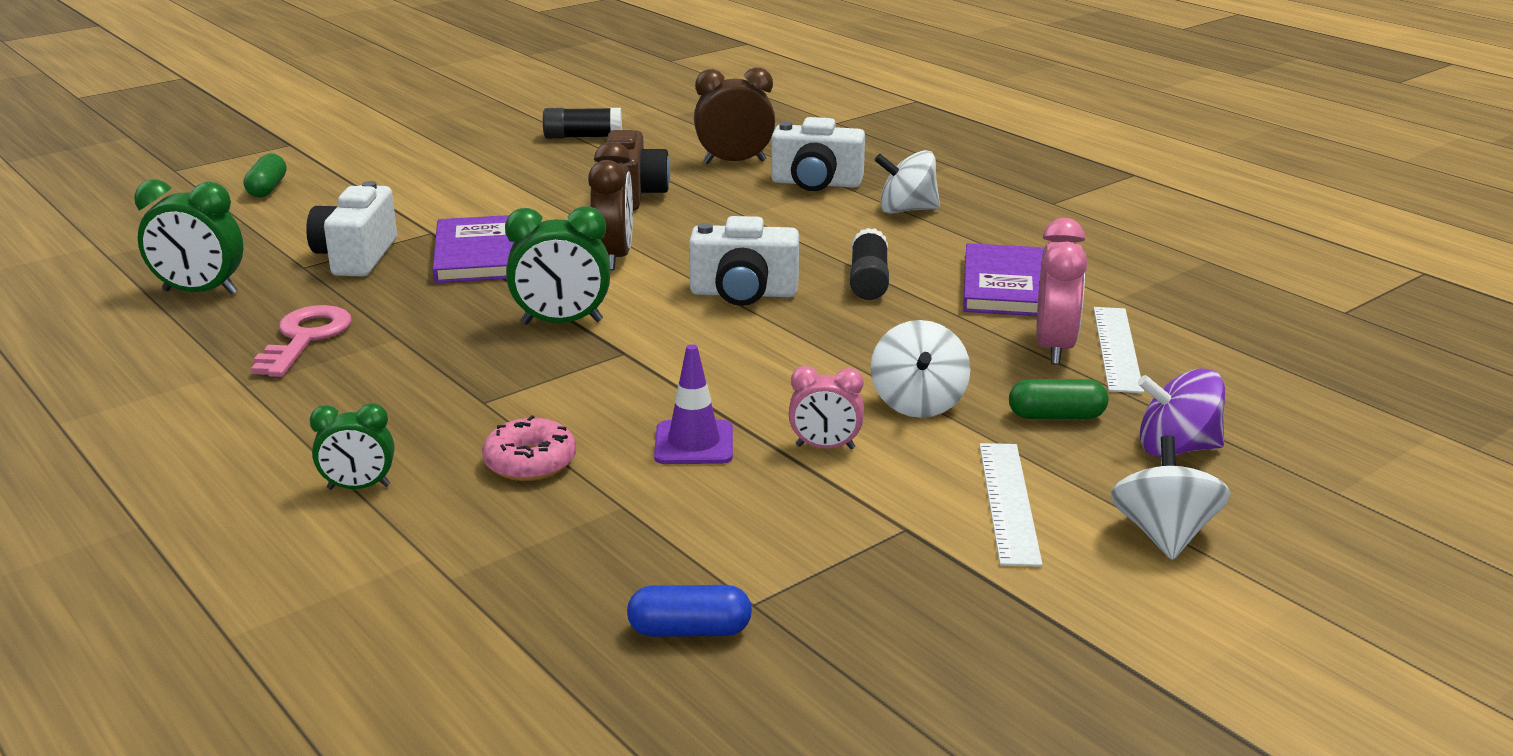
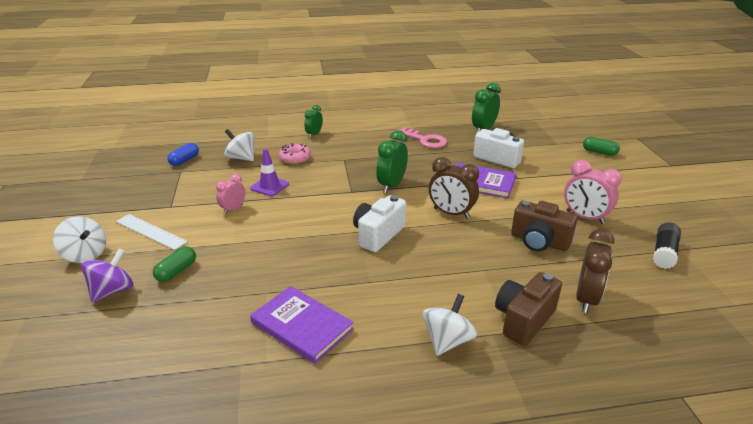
camera: 120 degrees right, 5 degrees up
(816, 183) = (523, 320): white camera -> brown camera
(868, 280) = (357, 278): black glue stick -> none
(918, 403) = (232, 241): white spinning top -> white spinning top (241, 158)
(1054, 348) = (224, 304): pink clock -> pink clock (585, 217)
(1117, 348) = (196, 326): white ruler -> none

